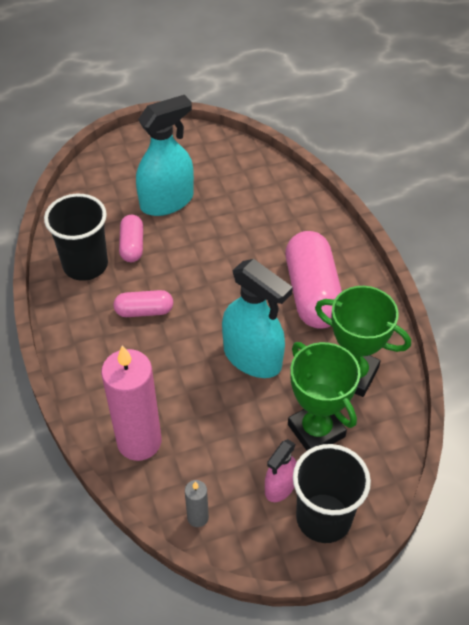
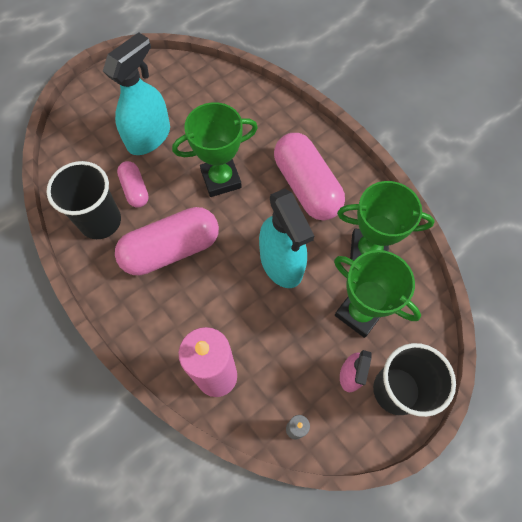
camera: 20 degrees left, 15 degrees up
(144, 311) = (171, 249): pink capsule -> pink capsule, size x1.90
(224, 261) = (221, 179): none -> green trophy
(252, 357) = (281, 263): turquoise spray bottle -> turquoise spray bottle turned 45 degrees clockwise

